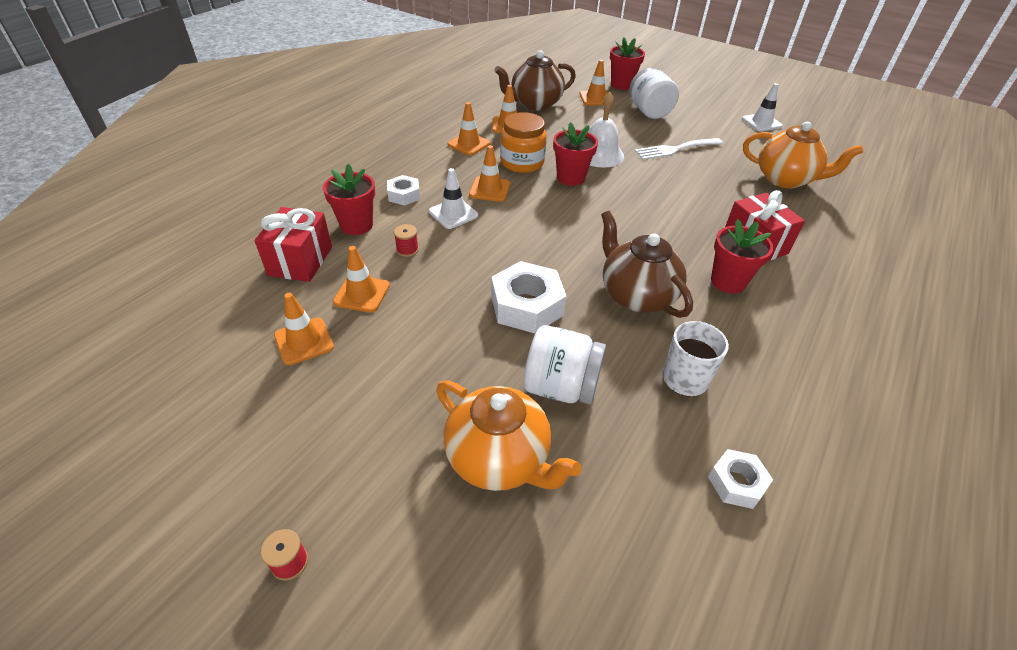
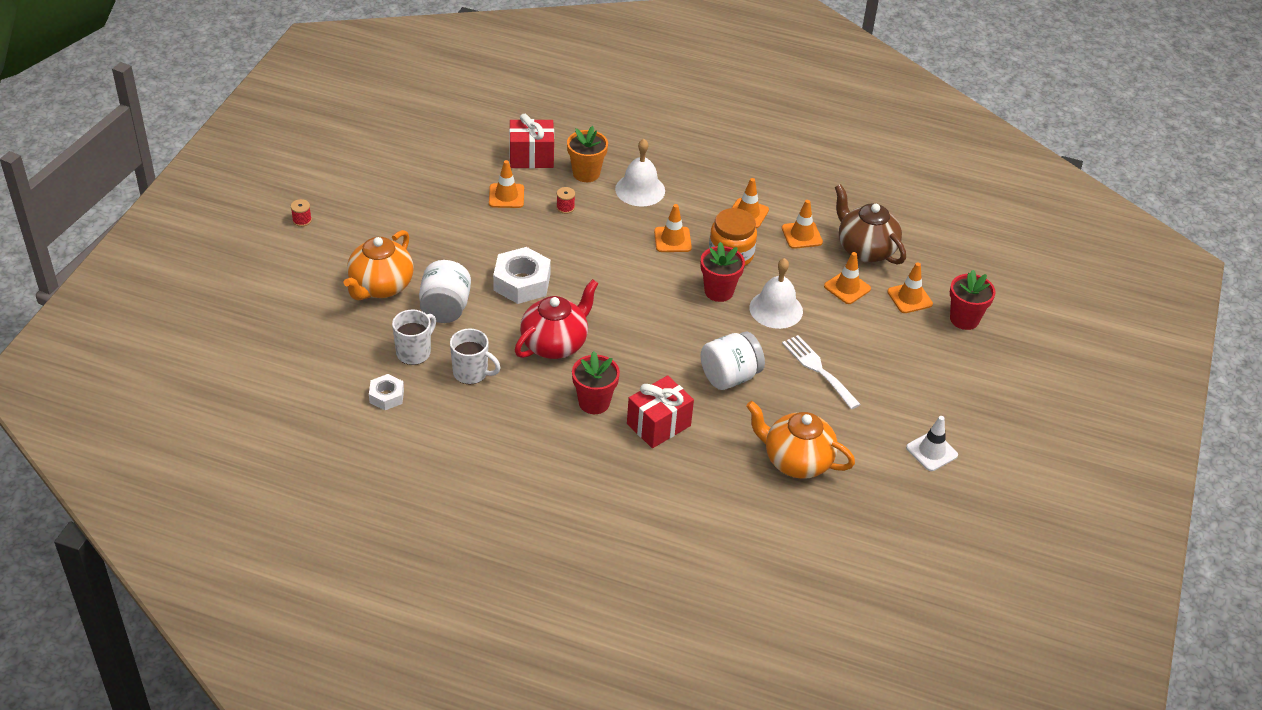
camera: 75 degrees right, 0 degrees up
(304, 341) = (452, 182): orange traffic cone -> orange traffic cone (847, 287)
(356, 225) = (586, 173): red flower pot -> orange flower pot
(404, 195) = (640, 190): white nut -> white bell
(453, 213) = (625, 224): white traffic cone -> none
(636, 295) = (555, 344): brown teapot -> red teapot
(646, 435) = (414, 352): none -> white mug
(649, 111) = (901, 346): white jar -> white jar (730, 377)
(785, 179) = (796, 461): orange teapot -> orange teapot turned 105 degrees clockwise

